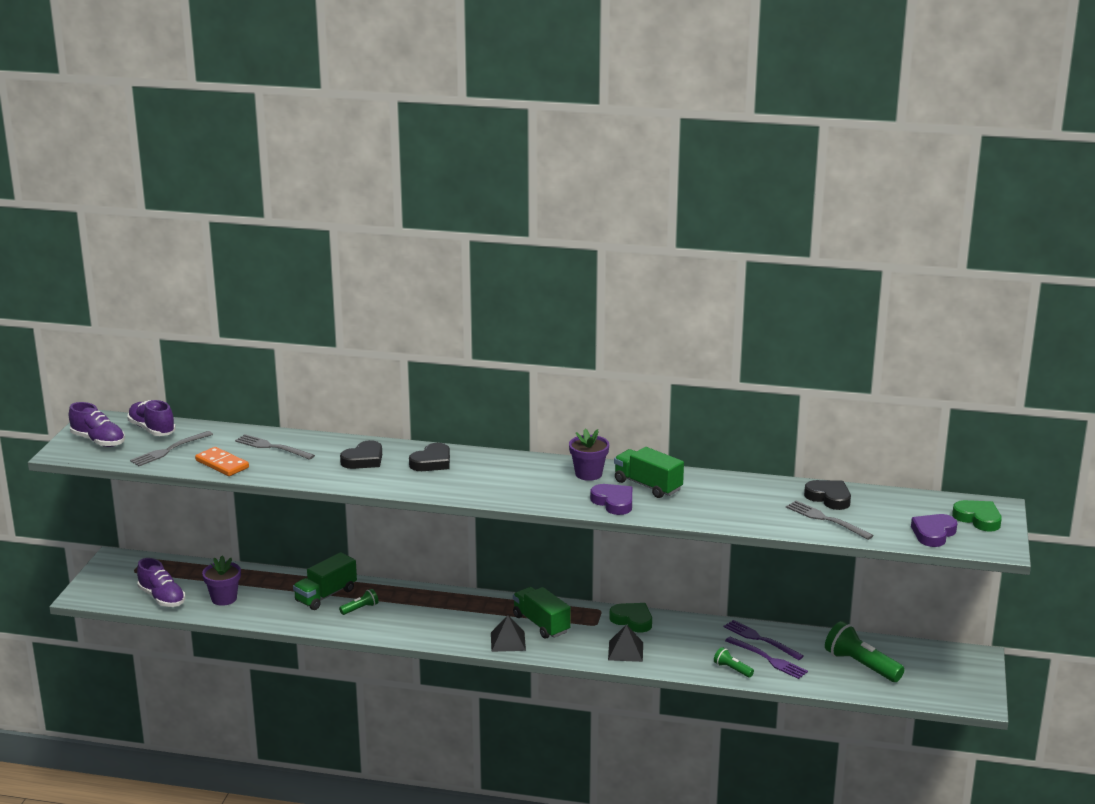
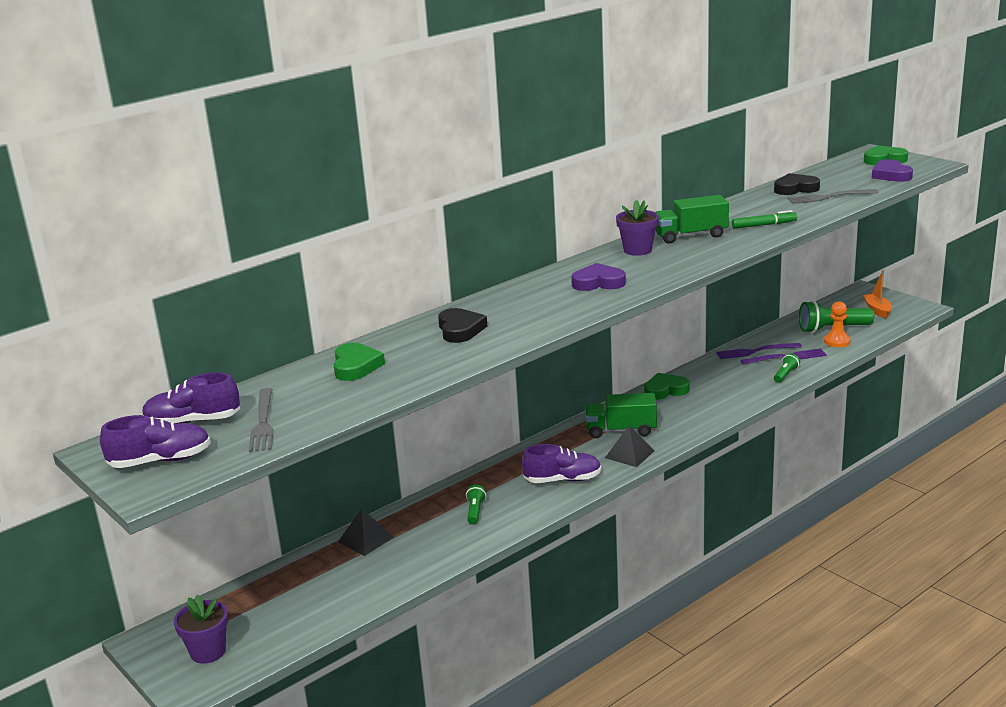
camera: 50 degrees left, 0 degrees up
(162, 598) = (282, 630): purple shoe -> purple shoe (562, 480)
(222, 464) = (349, 400): orange domino -> none
(224, 598) = (343, 588): purple flower pot -> purple flower pot (208, 652)
(272, 447) = (356, 366): grey fork -> green heart
(326, 595) = (424, 523): green truck -> none
(432, 462) = (515, 302): black heart -> none
(613, 502) = (703, 253): purple heart -> purple heart (598, 282)
(625, 651) = (708, 407): black pyramid -> black pyramid (365, 539)
(712, 509) = (764, 225): none -> green marker
(732, 669) = (785, 375): green flashlight -> green flashlight turned 135 degrees clockwise
(836, 676) = (837, 341): none -> orange pawn
(938, 678) = (877, 310): none -> orange boat

